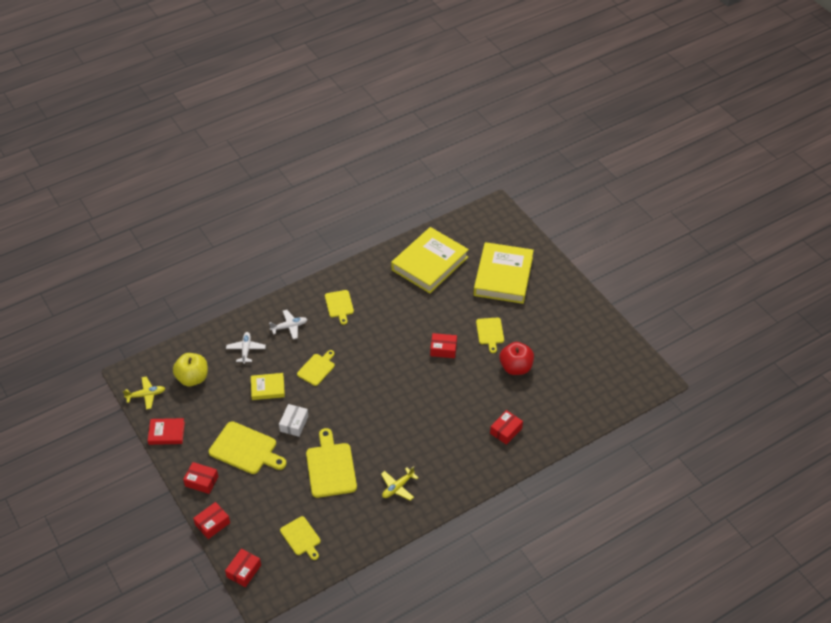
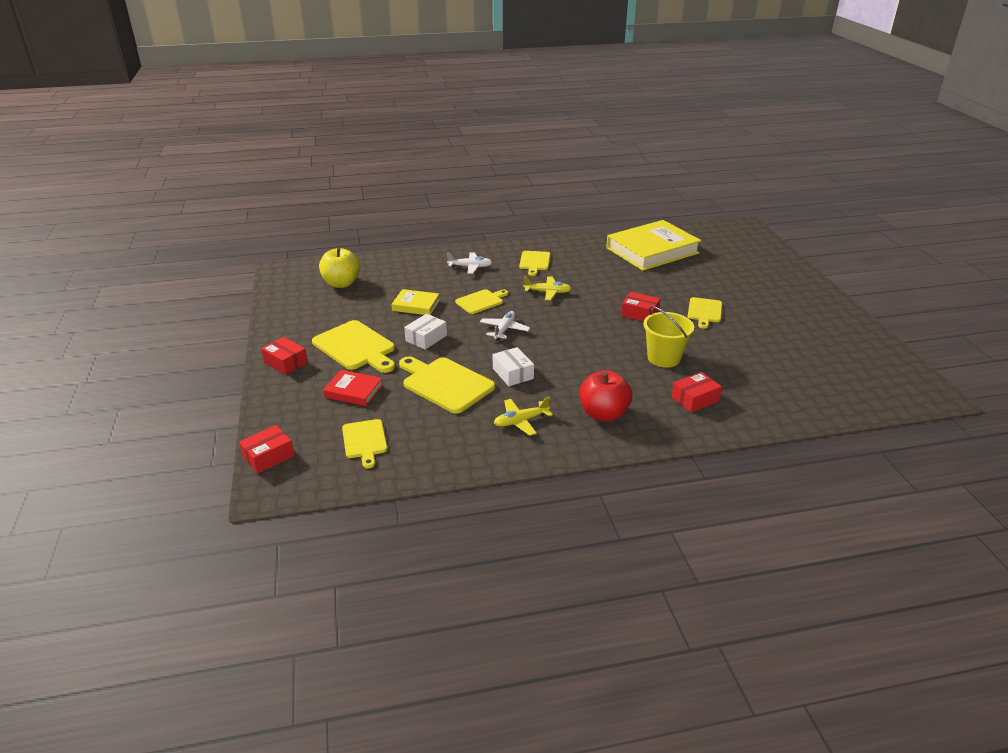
camera: 20 degrees right, 15 degrees down
(146, 395) = (284, 286): yellow plane -> yellow plane (547, 292)
(166, 433) = (281, 317): red book -> red book (353, 391)
(212, 524) = (267, 402): red box -> none
(246, 350) = (413, 274): white plane -> white plane (504, 330)
(331, 467) = (445, 384): yellow cutting board -> yellow cutting board turned 60 degrees counterclockwise
(374, 442) = (513, 373): none -> white box
(474, 394) = (663, 358): none -> yellow bucket
(503, 276) = (736, 273): yellow book -> none
(516, 367) = (728, 345): red apple -> red apple (603, 414)

